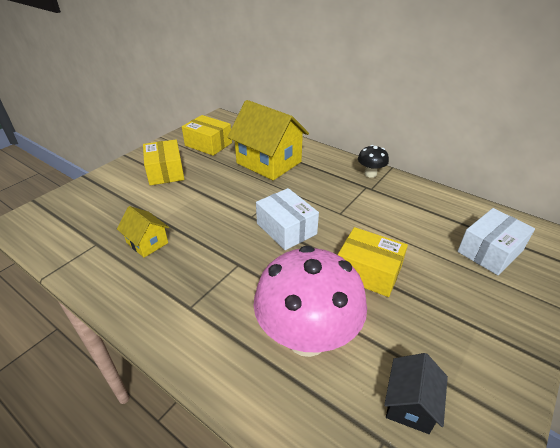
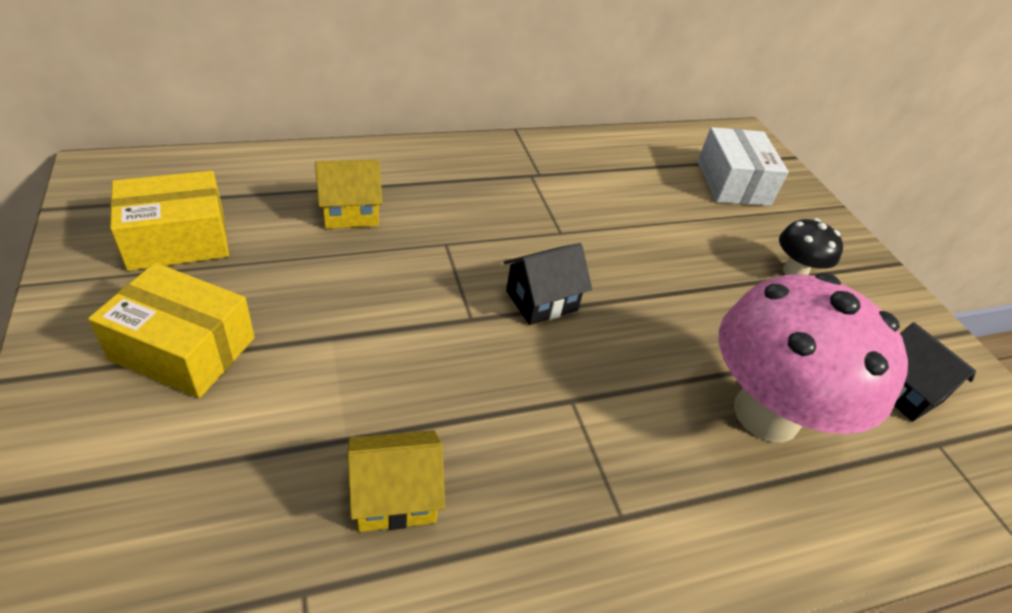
camera: 60 degrees left, 5 degrees up
(269, 162) = (350, 212): yellow house -> yellow house, size x0.50
(286, 229) = (541, 300): white box -> black house
(368, 272) = (694, 286): yellow box -> none
(370, 174) = (508, 152): black mushroom -> black mushroom (794, 272)

